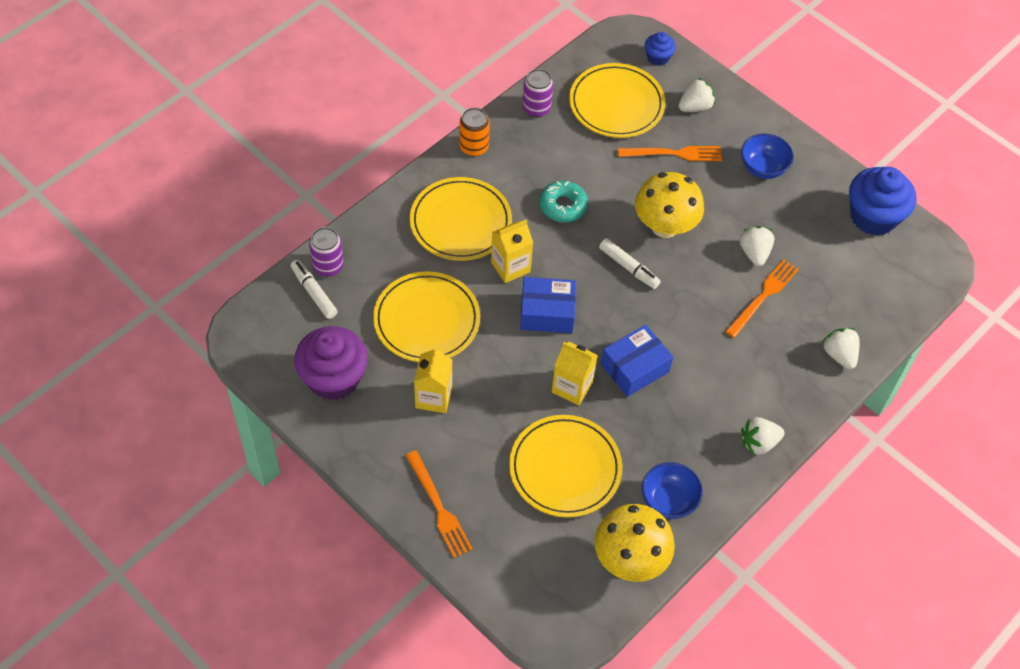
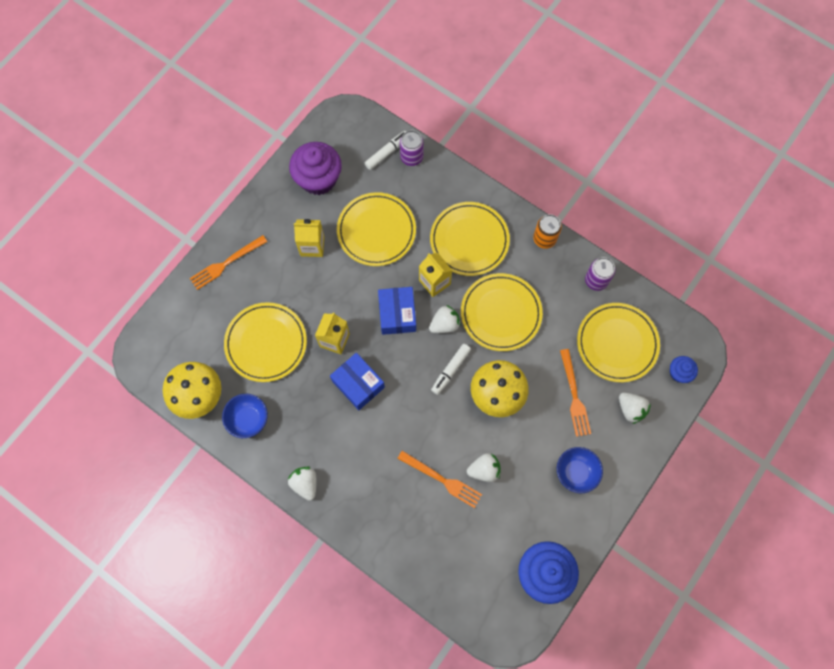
camera: 85 degrees right, 15 degrees up
(563, 206) = (501, 313): turquoise donut -> yellow plate
(839, 355) = (395, 545): white strawberry -> white strawberry (444, 324)

